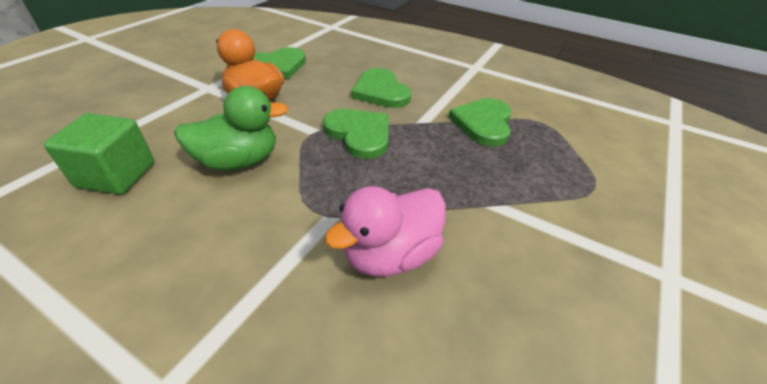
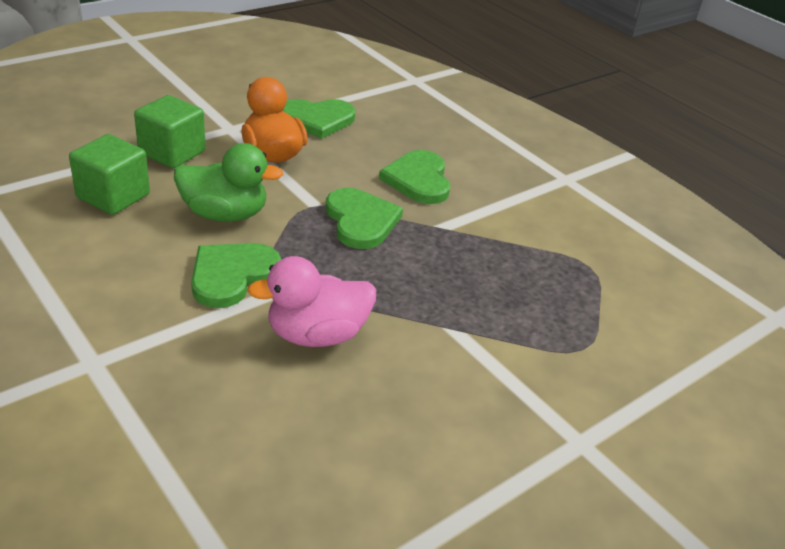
camera: 20 degrees right, 5 degrees down
(163, 119) = (172, 152): none -> green cube
(483, 123) = (513, 248): green heart -> green heart (232, 275)

